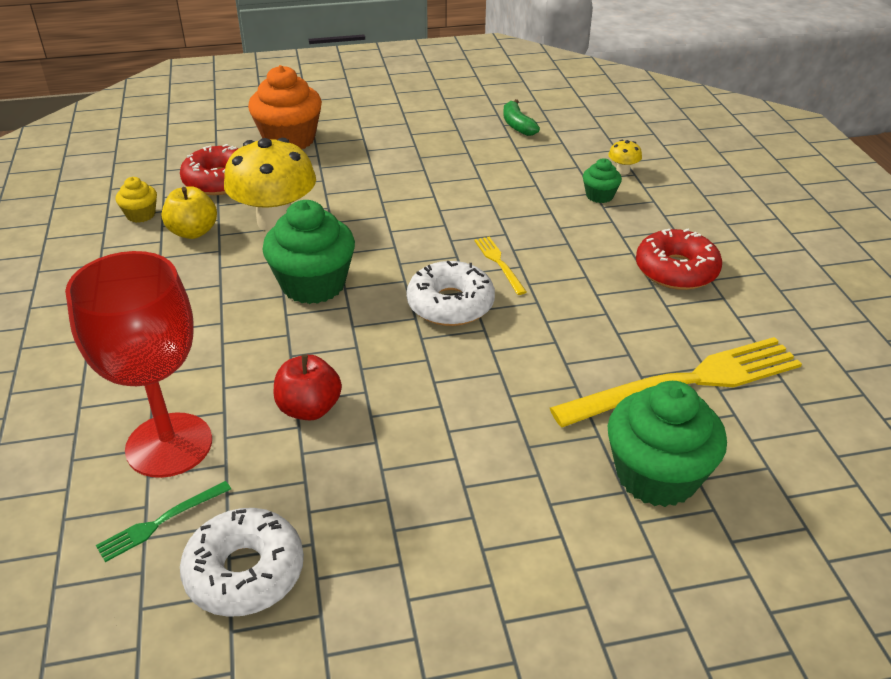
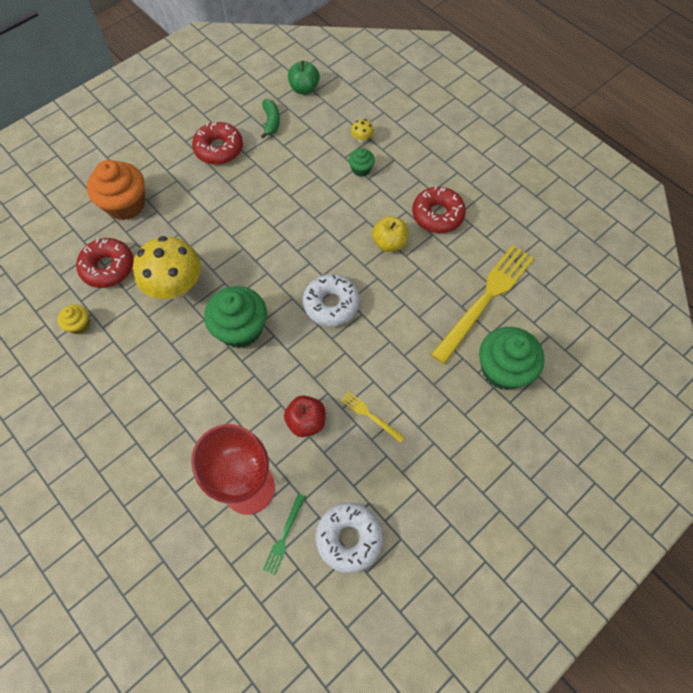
camera: 30 degrees left, 25 degrees up
(193, 232) = (129, 322): yellow apple -> yellow apple (389, 243)
(435, 128) = (219, 149): none -> red donut
(499, 263) = (338, 257): yellow fork -> yellow fork (370, 415)
(517, 125) = (271, 122): green banana -> green banana turned 135 degrees counterclockwise
(582, 111) = (304, 89): none -> green apple

